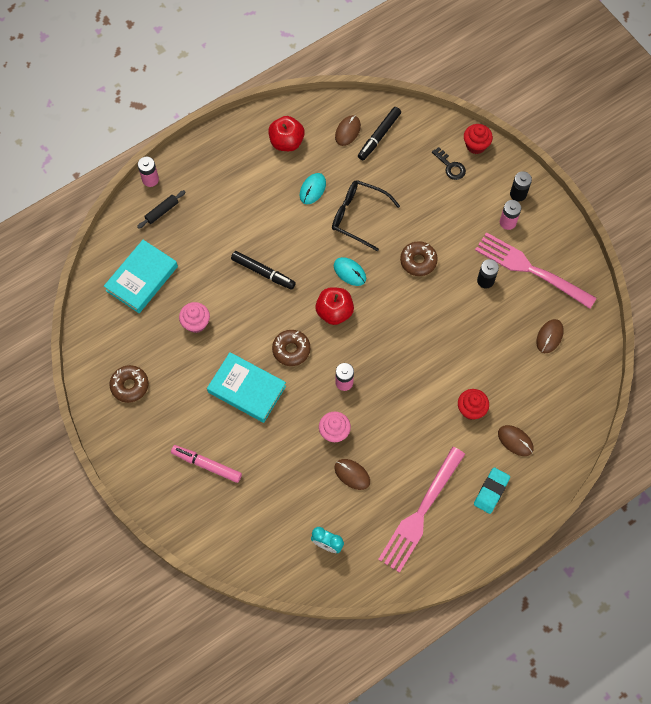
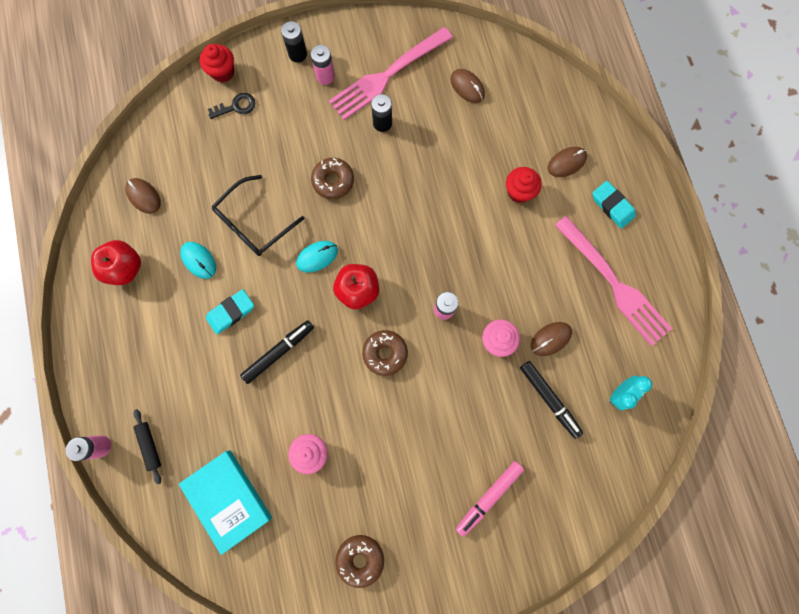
camera: 70 degrees left, 10 degrees up
(247, 389) = (414, 420): turquoise book -> none
(281, 227) = (231, 312): none -> turquoise eraser
(379, 136) = (165, 165): black marker -> black marker (549, 399)

